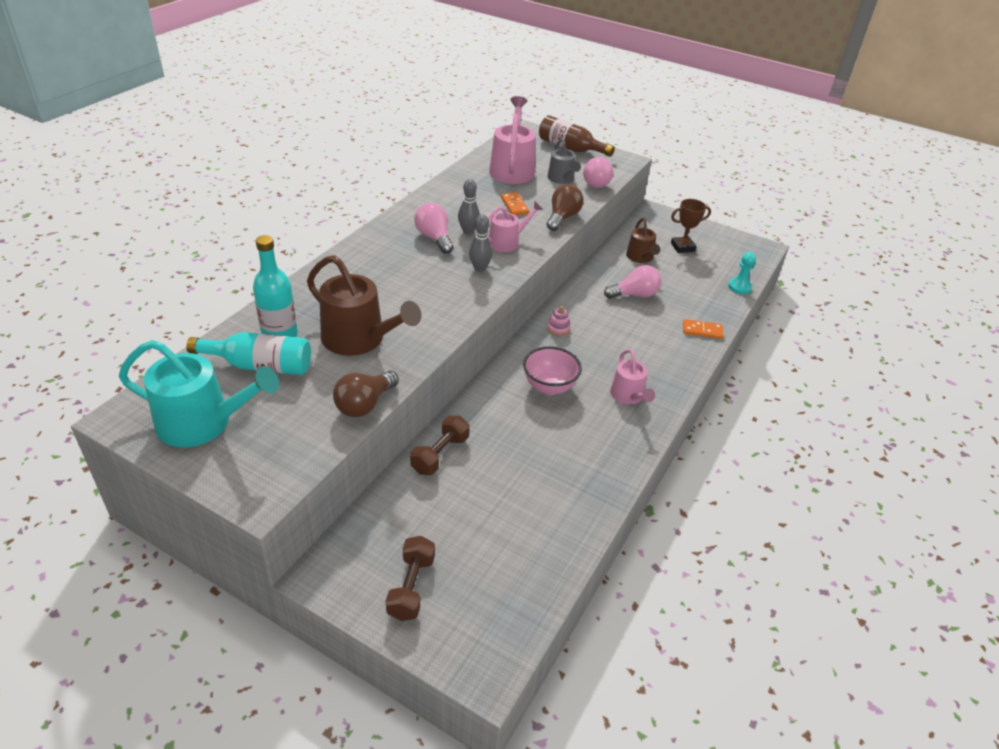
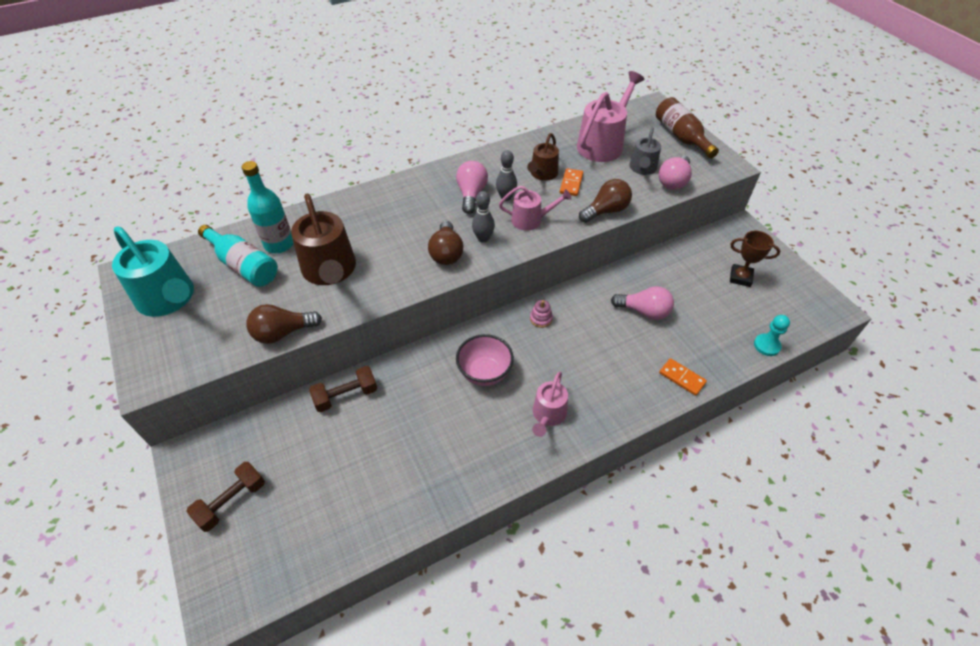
camera: 35 degrees right, 10 degrees up
(458, 290) = (446, 253): none -> brown light bulb
(640, 257) = (685, 273): brown watering can -> brown watering can (542, 174)

